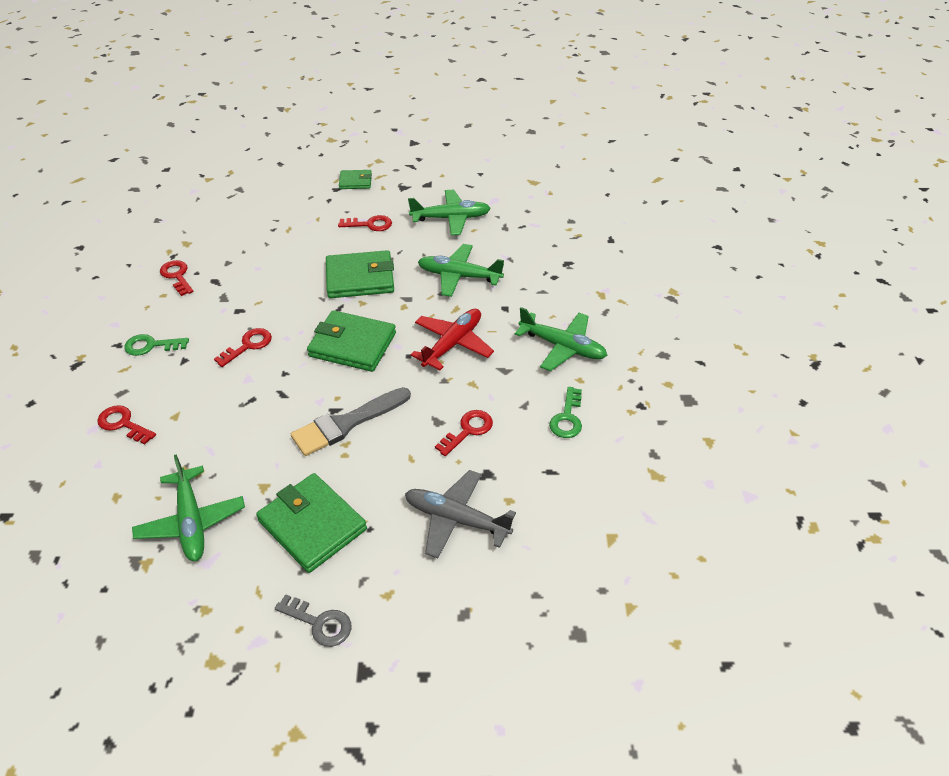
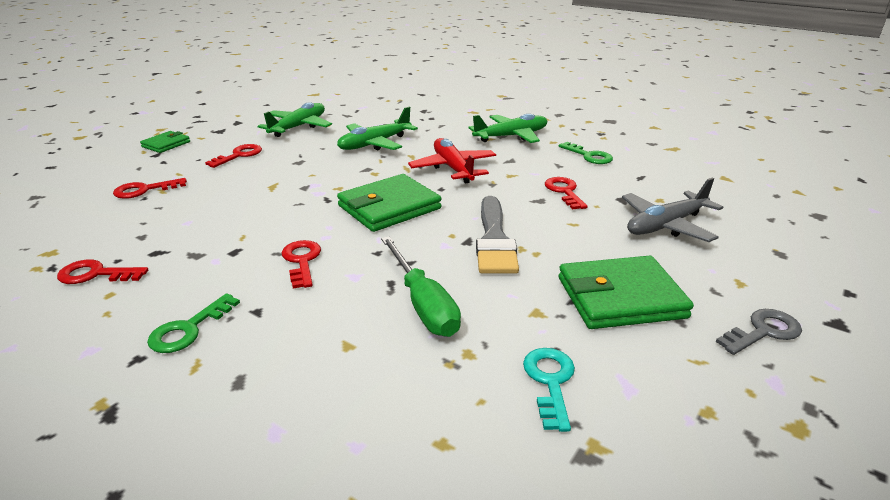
camera: 55 degrees left, 15 degrees down
(123, 424) = (305, 396): red key -> red key (144, 190)
(191, 521) = (550, 382): green plane -> turquoise key
(236, 427) = (423, 304): none -> green screwdriver
(360, 278) = (304, 179): green wallet -> none

